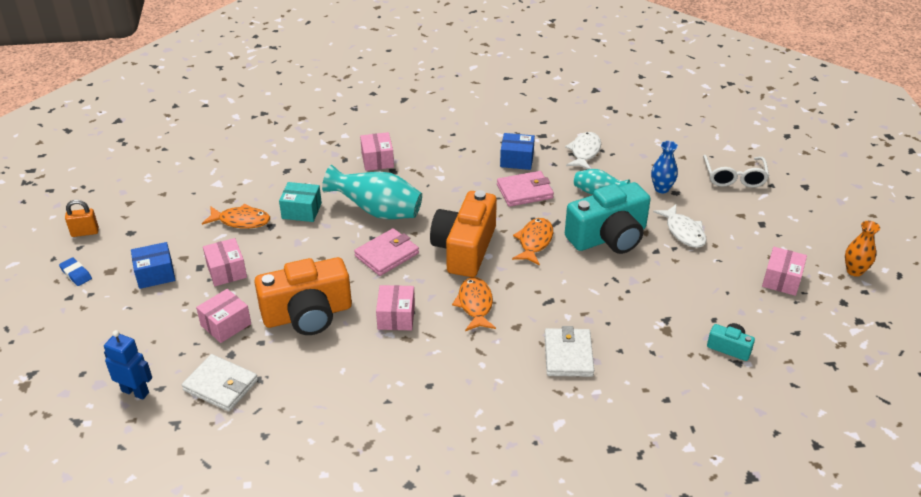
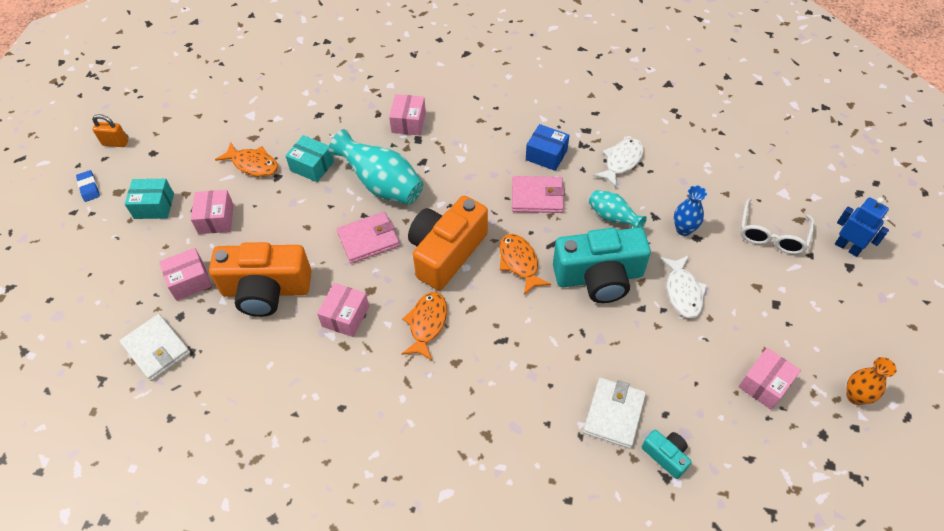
camera: 20 degrees right, 15 degrees up
(135, 391) = (83, 333): blue robot -> blue robot (847, 247)
(155, 274) = (154, 206): blue box -> turquoise box
(534, 242) = (519, 262): orange fish -> orange fish turned 60 degrees counterclockwise
(568, 355) = (491, 413): white wallet -> white wallet (614, 414)

